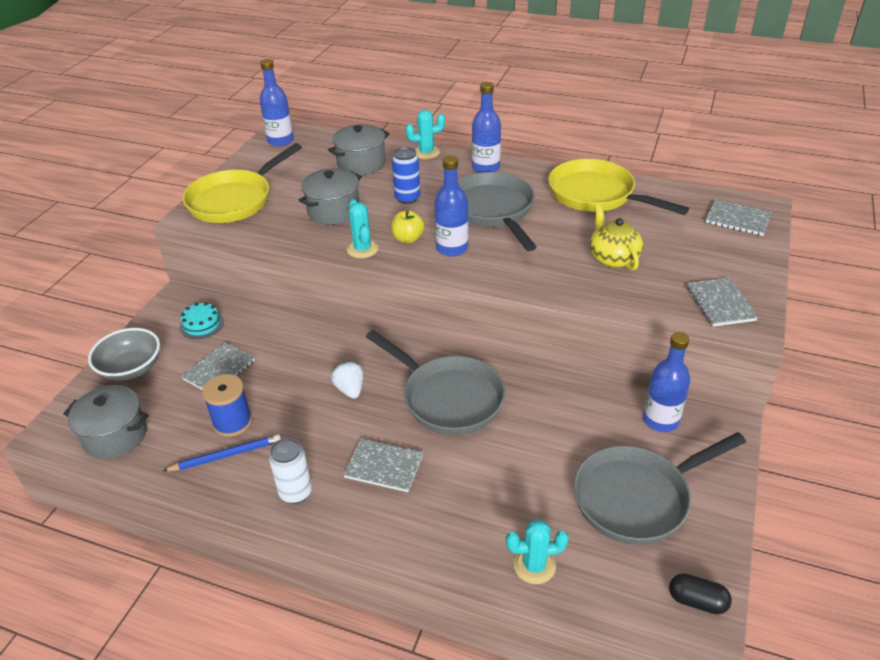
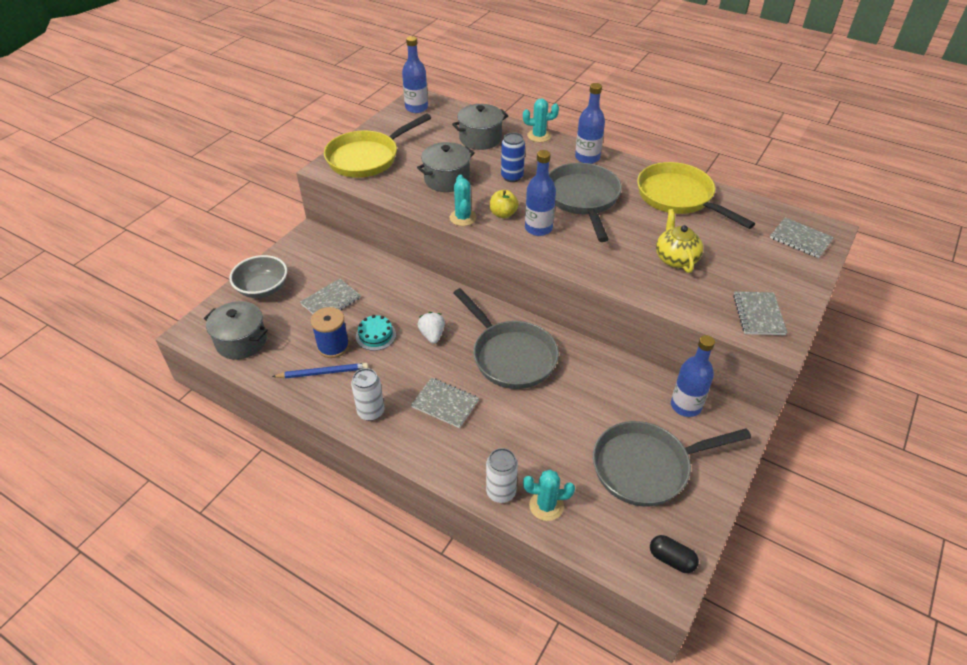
camera: 10 degrees right, 5 degrees up
(202, 324) = (324, 260): turquoise cake -> turquoise cake (376, 335)
(476, 560) = (501, 492): none -> white can

